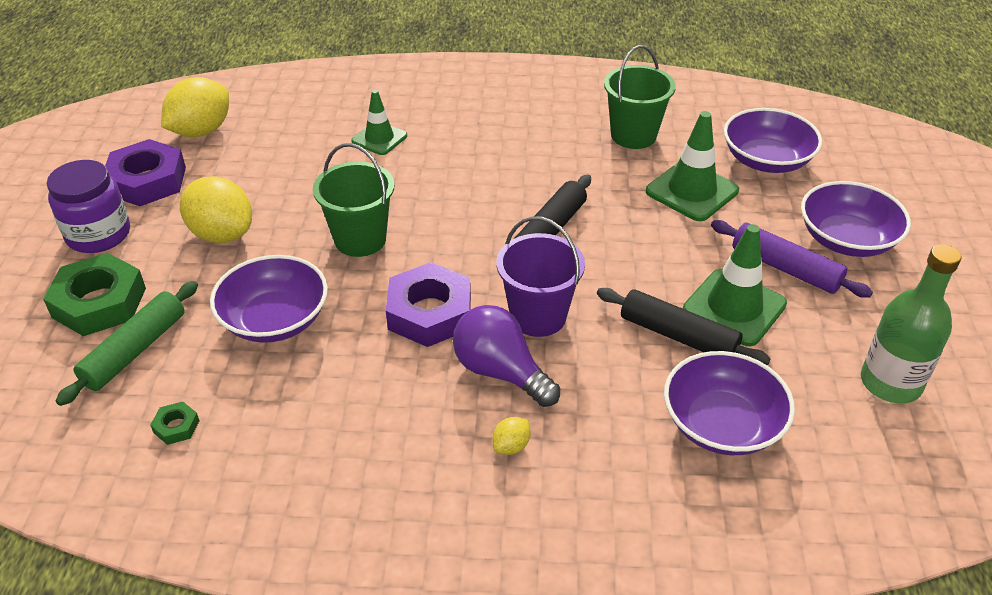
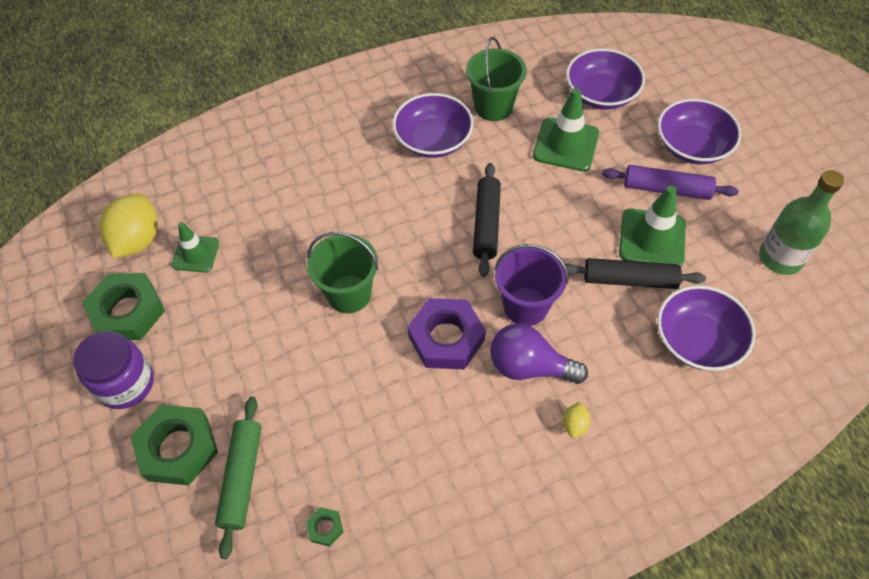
camera: 25 degrees left, 15 degrees up
(147, 181) = (128, 311): purple nut -> green nut
(222, 234) = (233, 337): yellow lemon -> none
(275, 320) = (333, 398): purple bowl -> purple bowl (433, 140)
(379, 138) = (297, 187): green traffic cone -> green traffic cone (196, 254)

